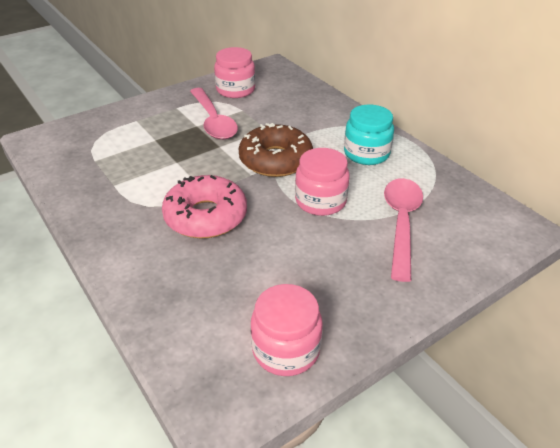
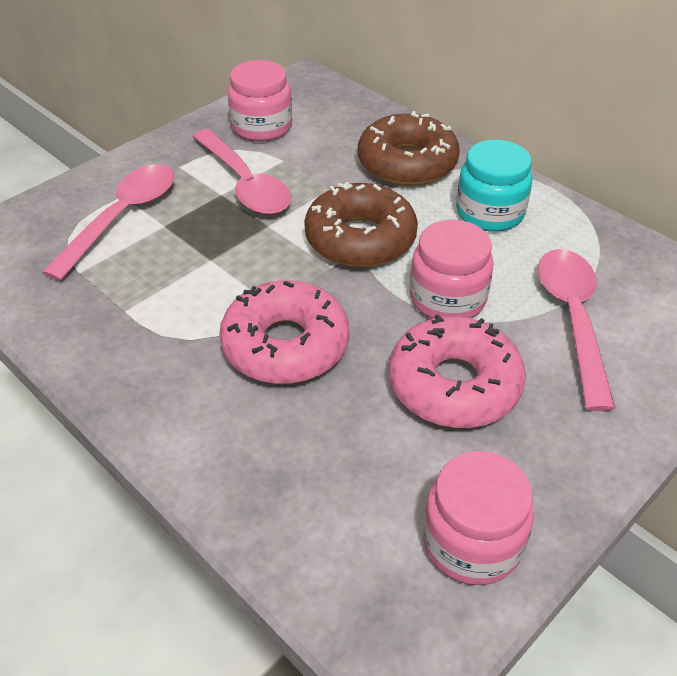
camera: 10 degrees left, 5 degrees up
(131, 133) = (122, 218): none -> pink spoon
(307, 253) = (454, 385): none -> pink donut
(321, 119) = (407, 163): none -> brown donut

